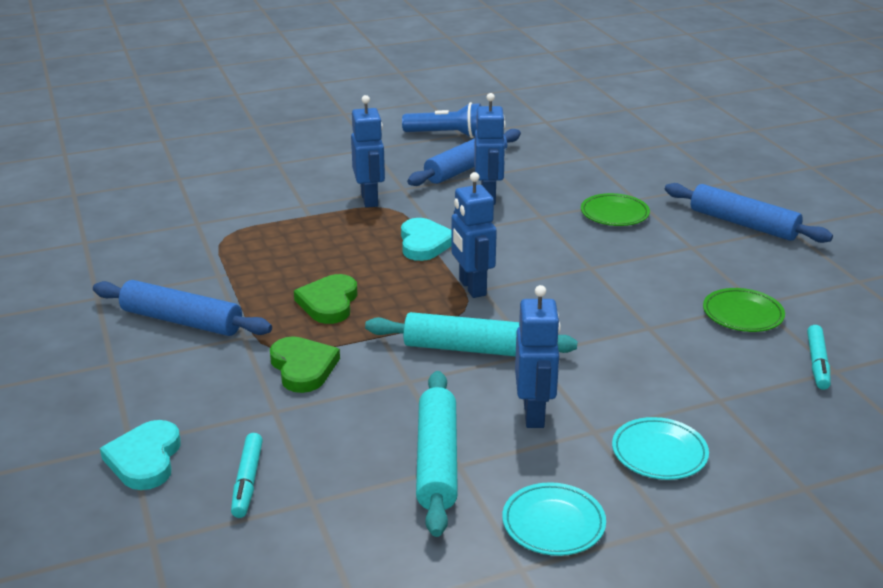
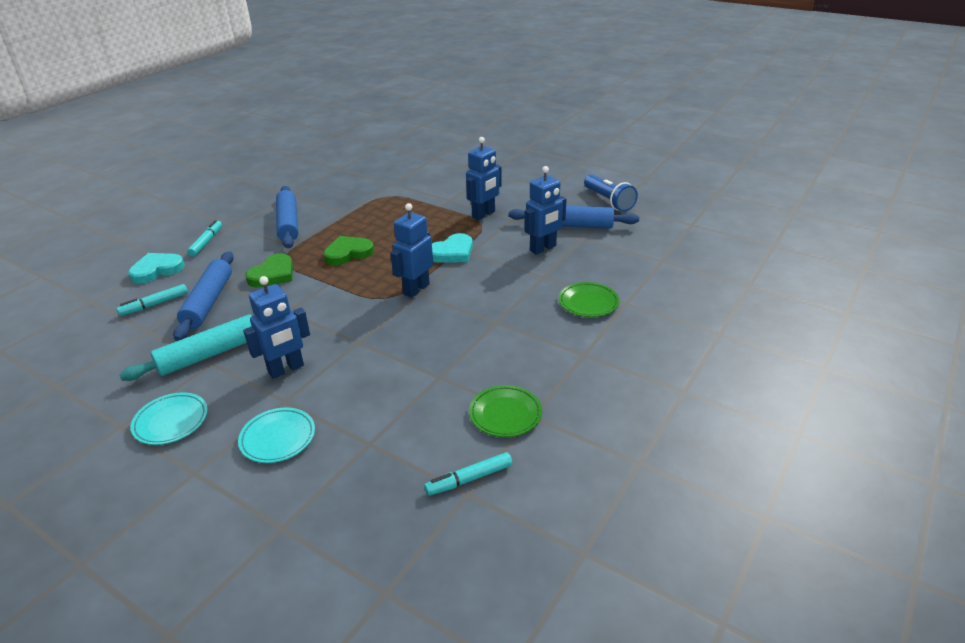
camera: 55 degrees right, 5 degrees up
(127, 397) = (206, 242): none -> turquoise marker
(469, 348) = (342, 317): turquoise rolling pin -> none
(743, 224) = (657, 365): blue rolling pin -> blue rolling pin (209, 302)

